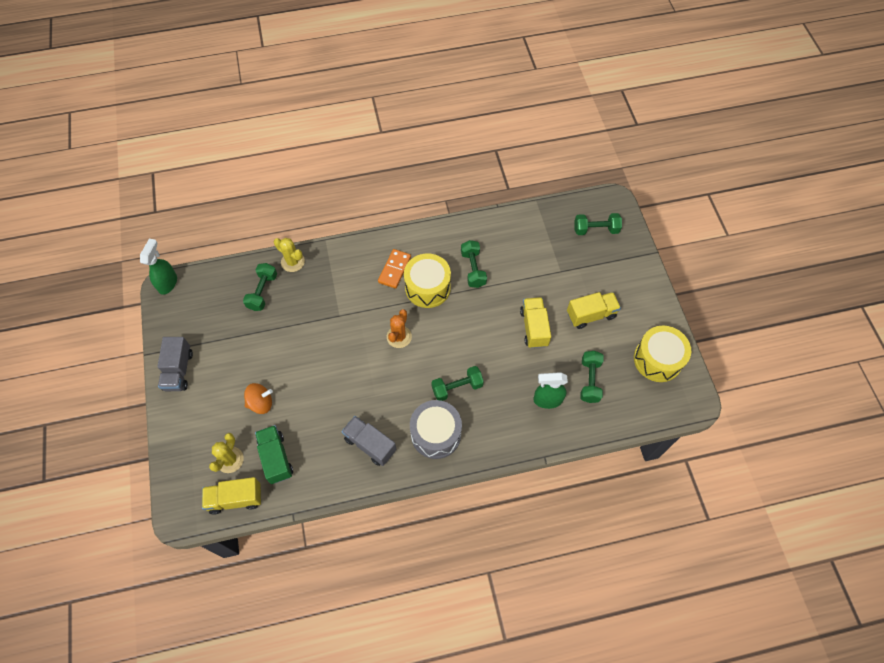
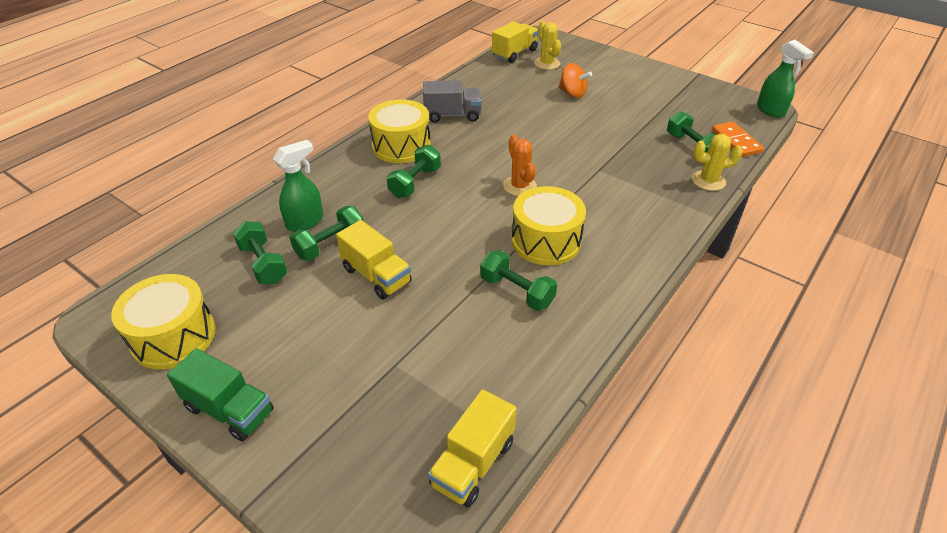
camera: 140 degrees right, 20 degrees down
(178, 370) = (661, 78): grey truck -> none
(261, 403) = (572, 93): orange spinning top -> orange spinning top turned 90 degrees counterclockwise
(276, 458) = (516, 78): green truck -> green truck (229, 410)
(394, 269) = (604, 235): orange domino -> orange domino (736, 141)
(436, 434) = (401, 146): grey drum -> yellow drum
(591, 315) = (307, 334): yellow truck -> yellow truck (473, 463)
(595, 229) = (386, 473): green dumbbell -> green dumbbell (330, 244)

